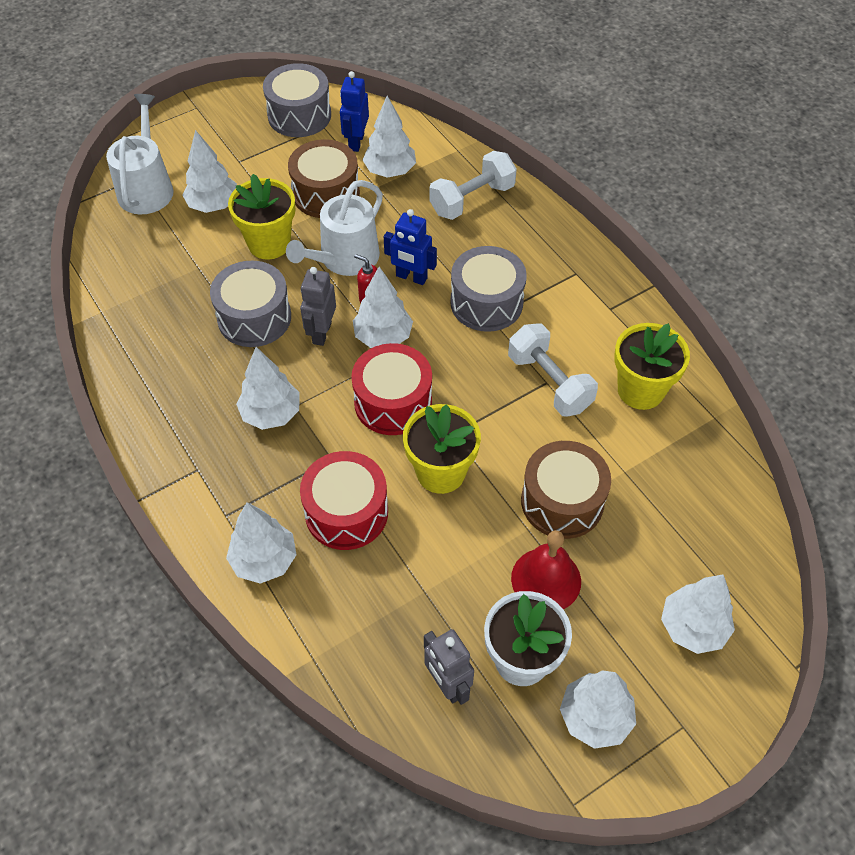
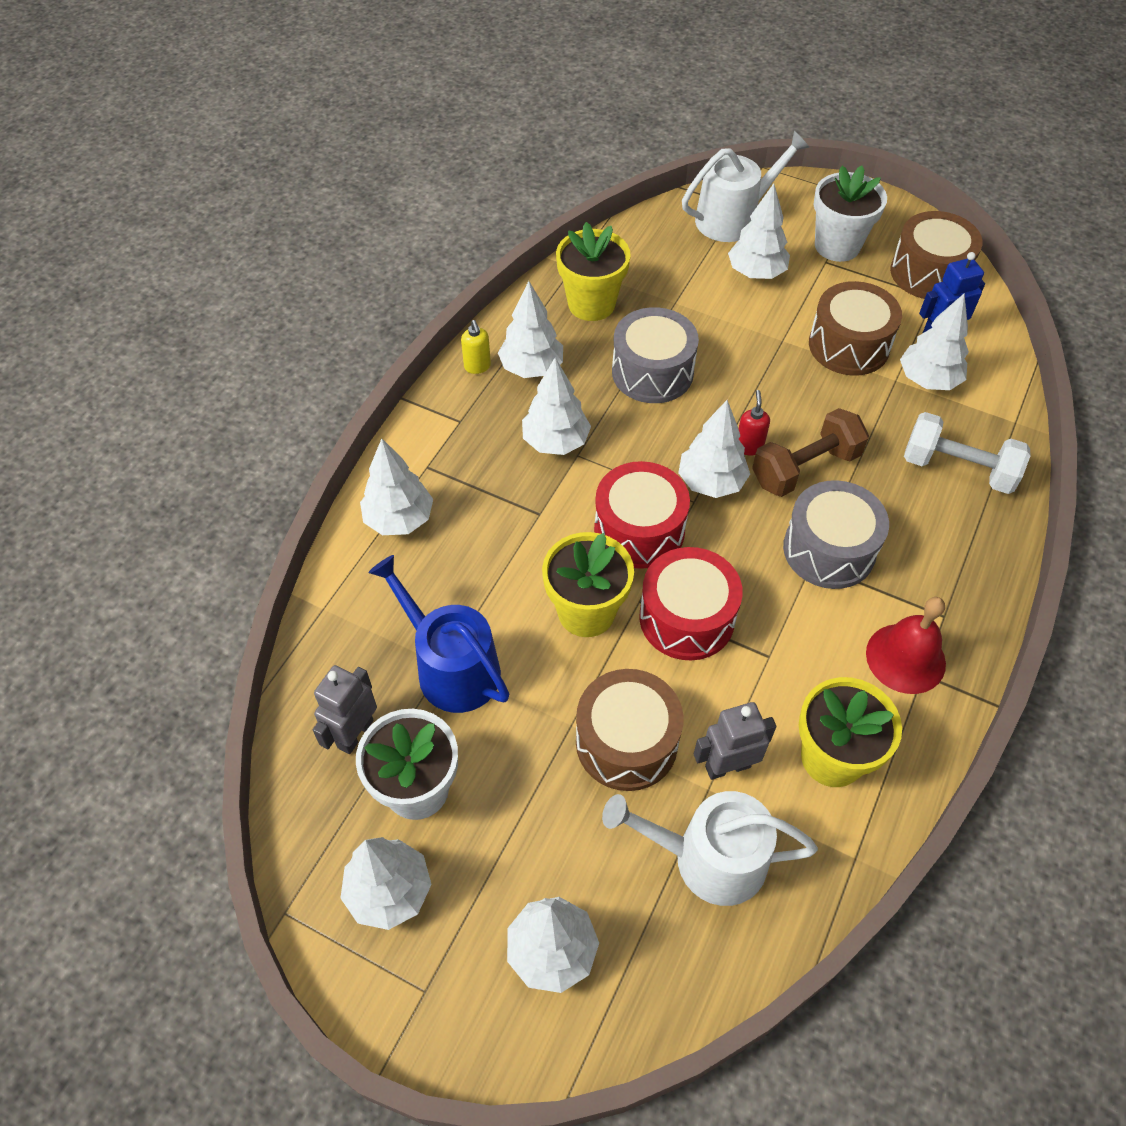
camera: 60 degrees right, 0 degrees up
(150, 429) = (477, 367): none -> yellow soap dispenser
(184, 393) = (531, 368): none -> white tree
(230, 147) = (837, 246): none -> white flower pot
(269, 243) = (747, 336): yellow flower pot -> yellow flower pot (591, 304)
(299, 115) = (928, 273): grey drum -> brown drum
(321, 333) = (676, 431): grey robot -> grey robot (727, 766)
(344, 259) = (780, 402): white watering can -> white watering can (708, 858)
(346, 512) = (489, 556): red drum -> red drum (687, 618)
(411, 277) = (805, 468): blue robot -> brown dumbbell
(430, 586) = (451, 667): none -> blue watering can
(546, 579) = (522, 770): red bell -> red bell (905, 658)
(549, 382) = (771, 659): white dumbbell -> none

